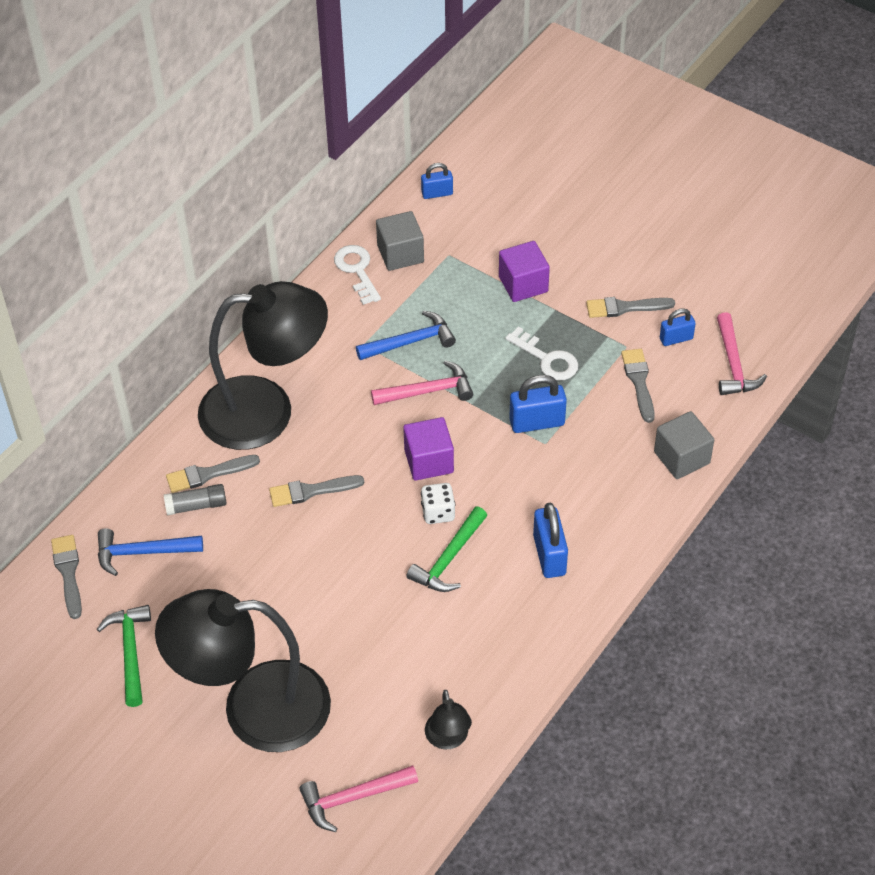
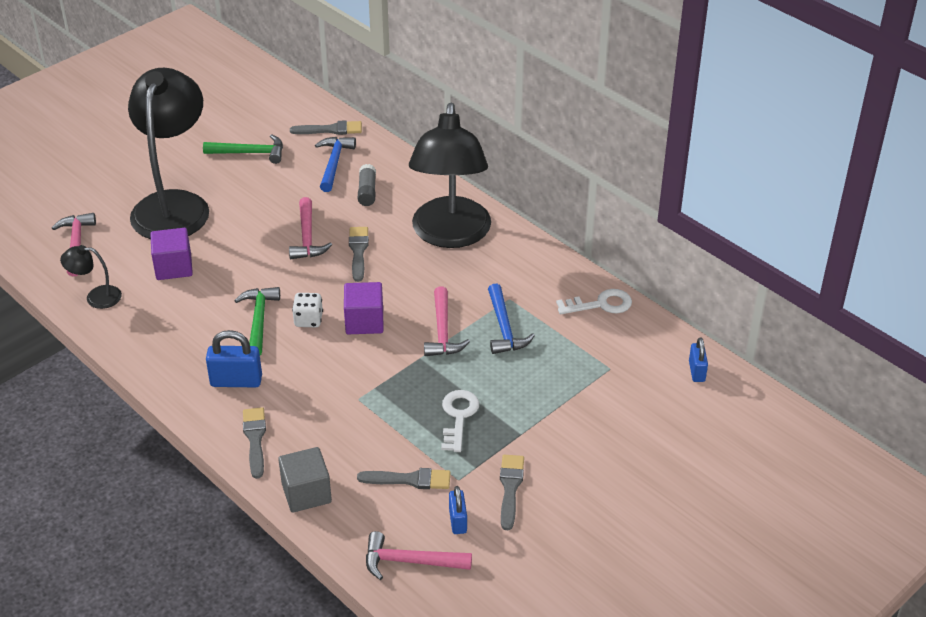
camera: 100 degrees right, 10 degrees down
(208, 474) = (395, 199): grey brush -> grey brush (255, 439)
(294, 547) = (307, 237): none -> pink hammer
(400, 254) = (617, 335): grey cube -> none
(449, 559) = (259, 320): green hammer -> green hammer turned 45 degrees clockwise
(523, 284) = (559, 415): purple cube -> purple cube (174, 267)
(537, 422) = (383, 397): blue padlock -> none
(547, 359) = (458, 417): white key -> white key turned 135 degrees clockwise

